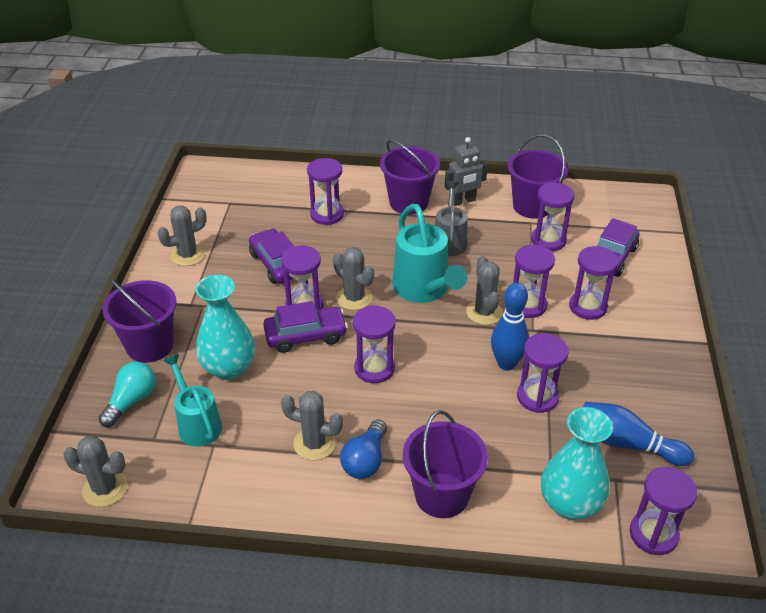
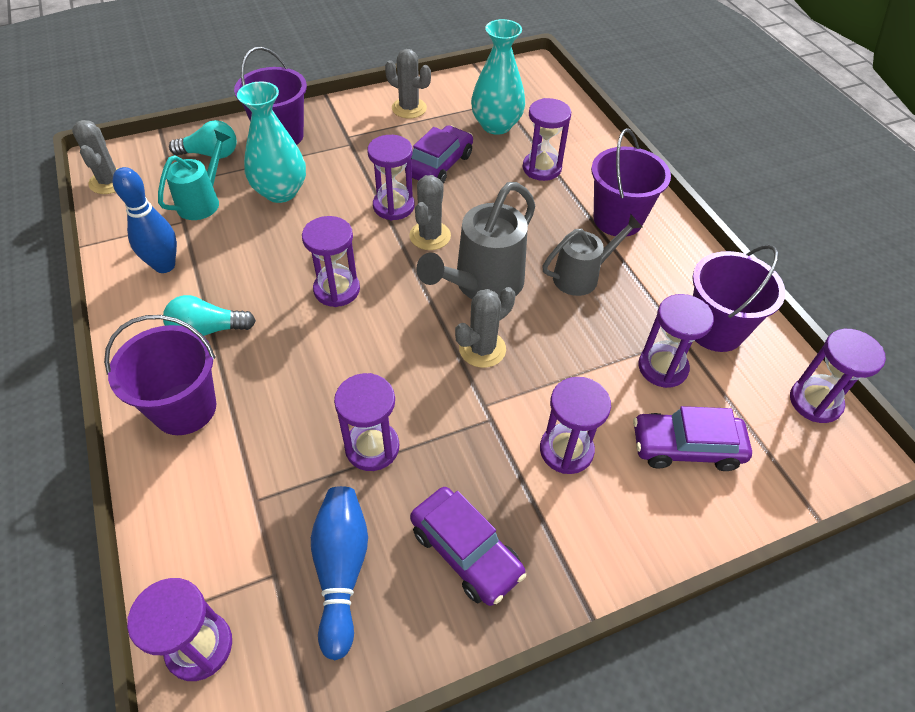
camera: 60 degrees right, 10 degrees up
(305, 336) = (352, 223): purple car -> purple car (466, 551)
(314, 444) = (213, 285): grey cactus -> none
(365, 460) = (207, 330): blue light bulb -> turquoise light bulb
(424, 290) = (482, 285): turquoise watering can -> grey watering can
(463, 201) = (663, 263): grey robot -> none
(506, 363) = (410, 399): blue bowling pin -> blue bowling pin (164, 265)
(527, 305) = (524, 386): purple hourglass -> purple hourglass (815, 402)
(570, 504) = (216, 535): turquoise vase -> turquoise vase (496, 125)

